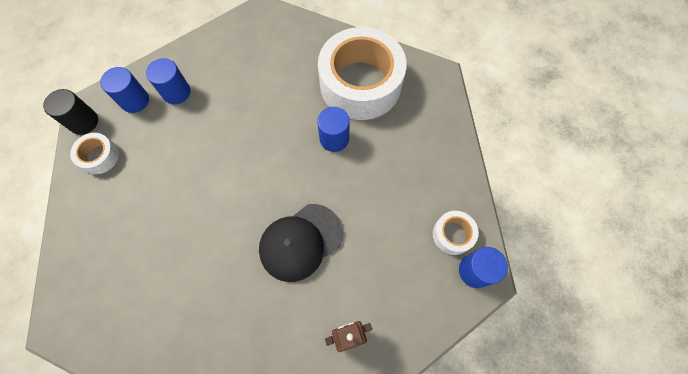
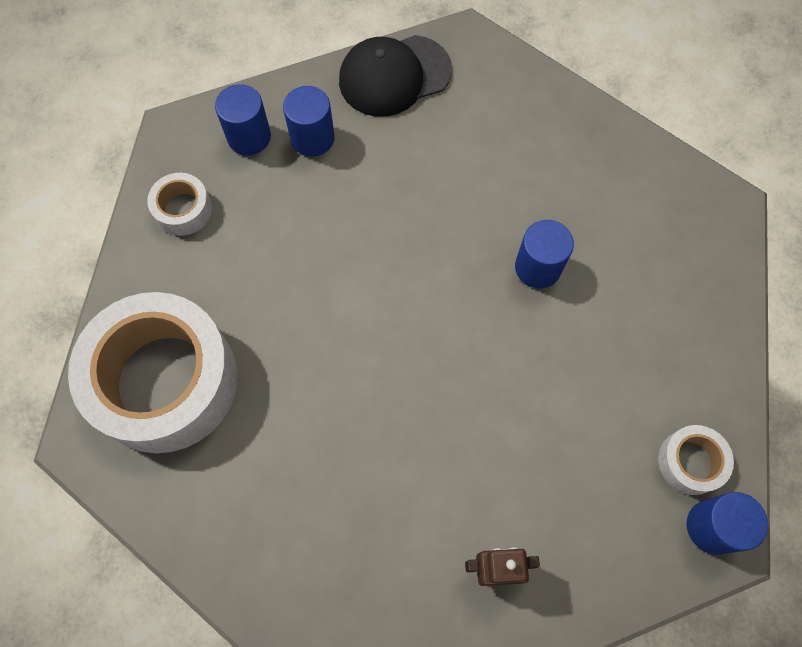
camera: 15 degrees right, 0 degrees up
(84, 122) = (169, 152): black cylinder -> none
(300, 242) = (453, 412): black cap -> black cap (394, 76)
(360, 84) = (598, 190): white tape -> white tape (165, 381)

